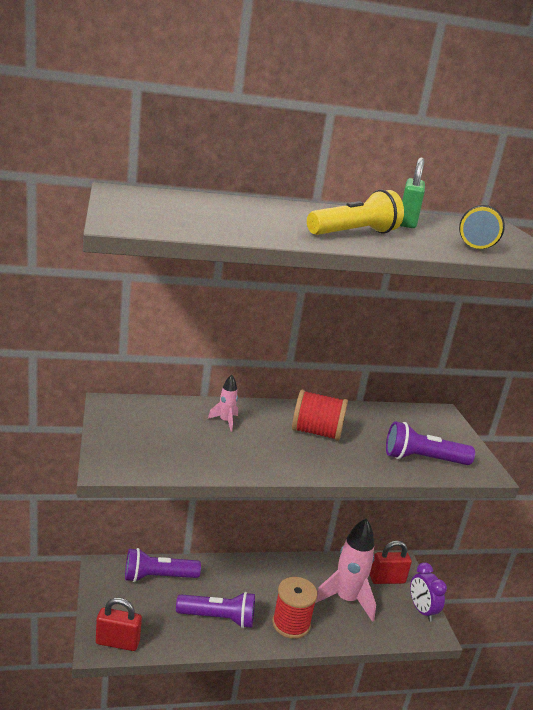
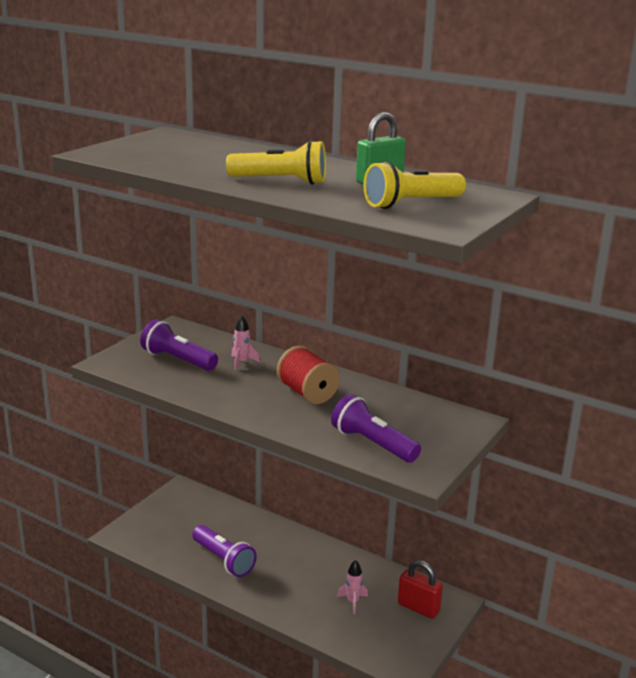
camera: 45 degrees right, 0 degrees up
(117, 642) = (133, 538): red padlock -> none
(158, 577) = (214, 512): purple flashlight -> purple flashlight (178, 360)
(291, 623) = (277, 593): red spool -> none
(346, 599) = (353, 602): pink rocket -> pink rocket, size x0.46
(421, 610) = (419, 647): purple clock -> none

